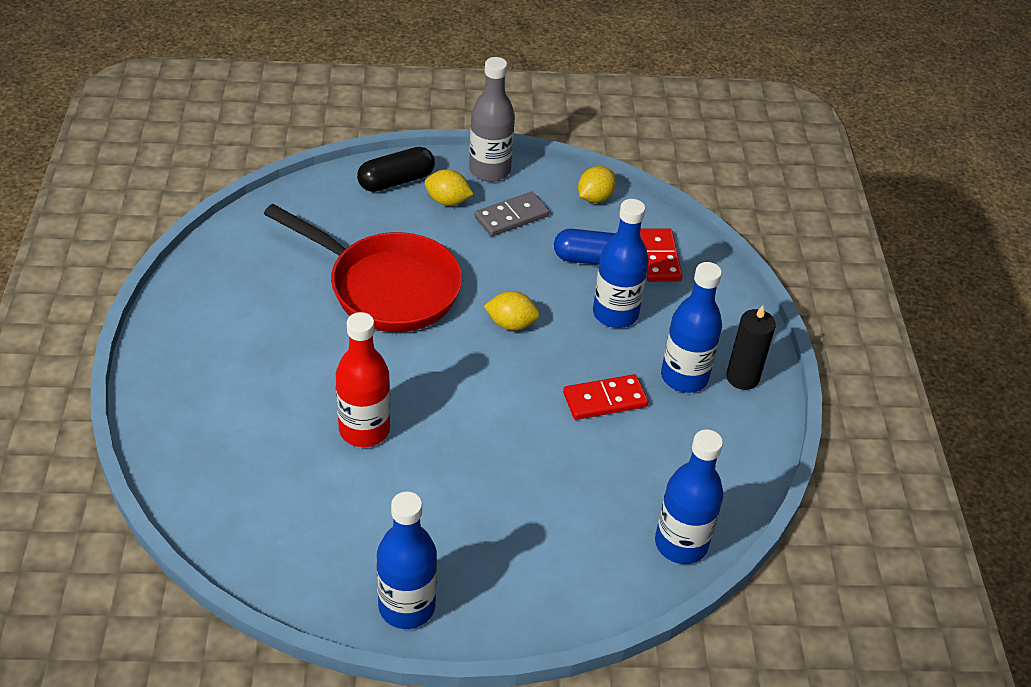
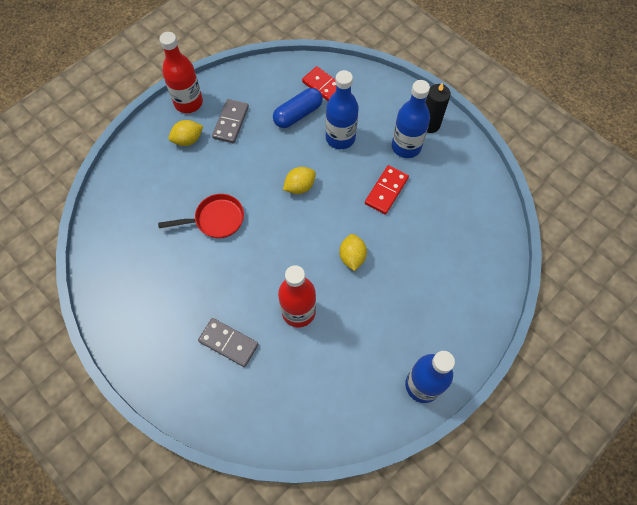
camera: 40 degrees left, 20 degrees up
(261, 399) = (228, 343): none -> grey domino
(386, 287) = (215, 219): red pan -> red pan, size x0.54
(396, 181) = (147, 150): black capsule -> none
(489, 170) = (188, 102): grey bottle -> red bottle
(595, 198) = (258, 76): yellow lemon -> yellow lemon (352, 257)
(681, 544) = (495, 237): blue bottle -> none

